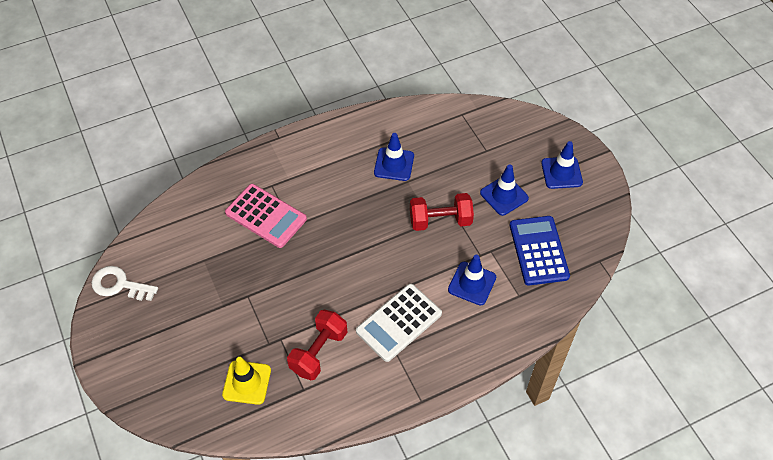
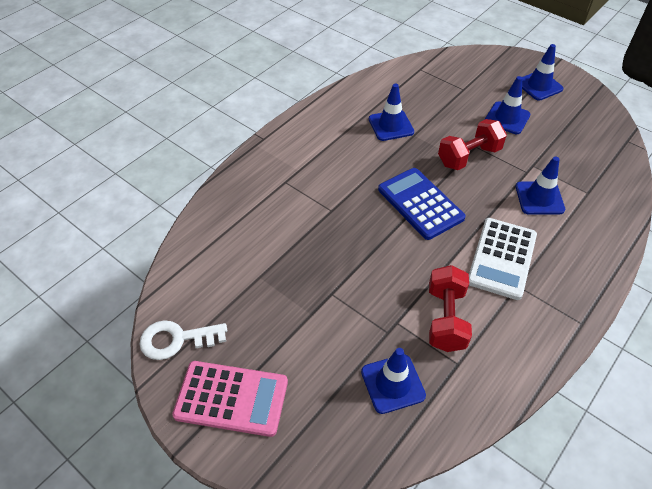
camera: 25 degrees left, 5 degrees down
(247, 382) = (393, 383): yellow traffic cone -> blue traffic cone
(266, 216) = (298, 211): pink calculator -> pink calculator (231, 398)
(539, 251) = (572, 150): blue calculator -> blue calculator (420, 203)

